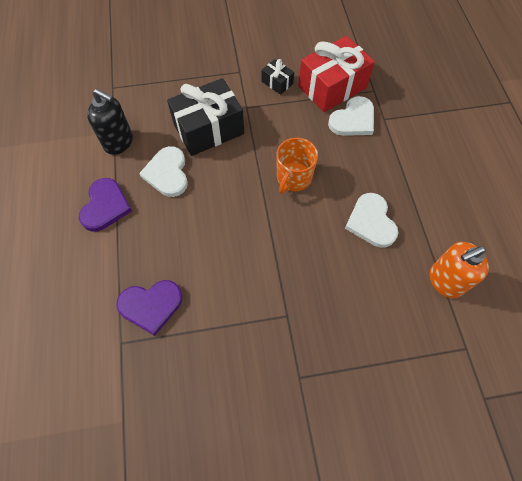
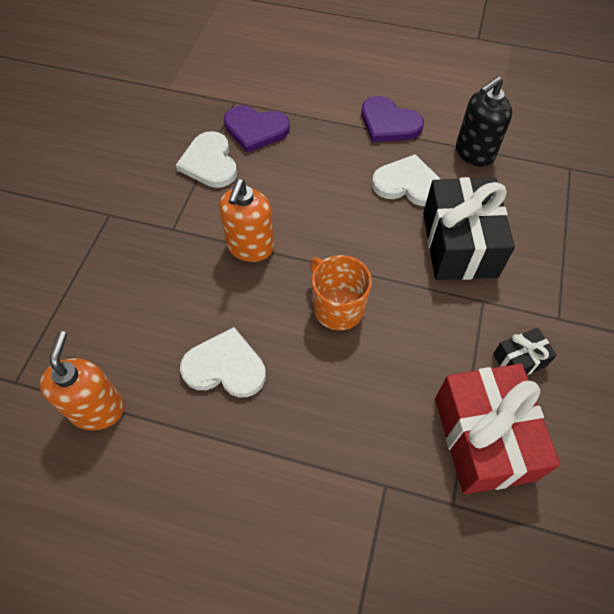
camera: 115 degrees right, 5 degrees down
(151, 305) = (255, 129): purple heart -> purple heart turned 90 degrees counterclockwise
(275, 250) = (250, 247): none -> orange soap dispenser
(353, 120) = (403, 435): white heart -> white heart (209, 163)

